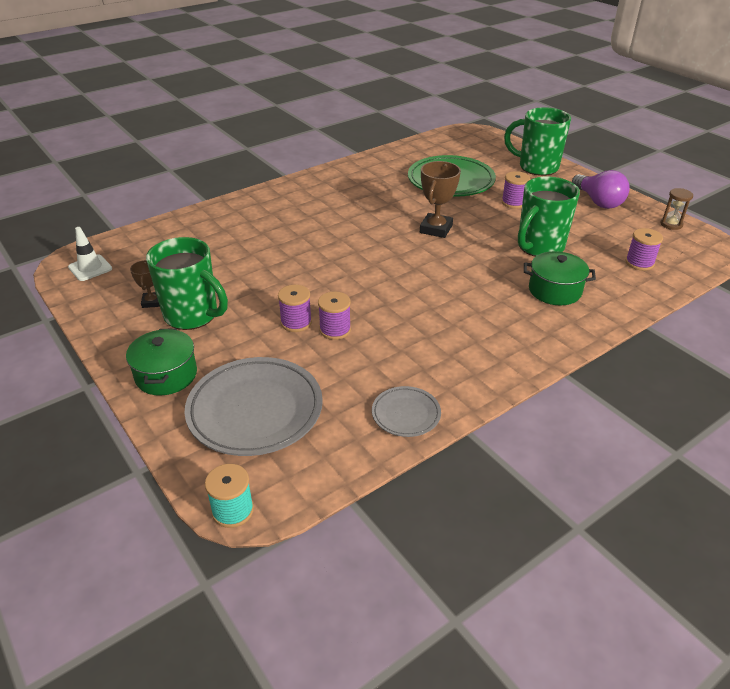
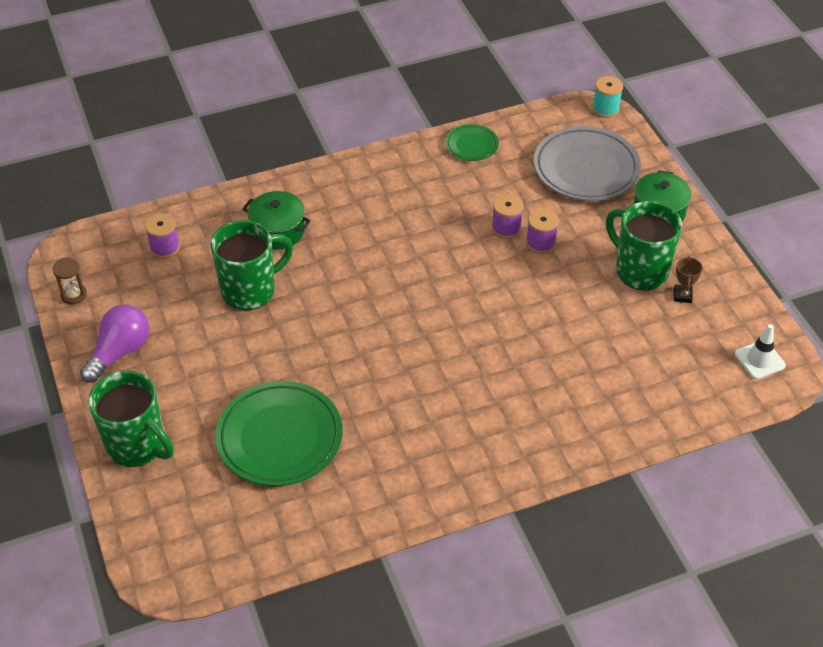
camera: 165 degrees left, 10 degrees up
(406, 414) = (471, 145): grey plate -> green plate
(436, 229) = (349, 344): brown trophy -> none
(513, 202) = (225, 373): purple spool -> none
(598, 202) = (119, 352): purple light bulb -> purple light bulb turned 45 degrees clockwise

